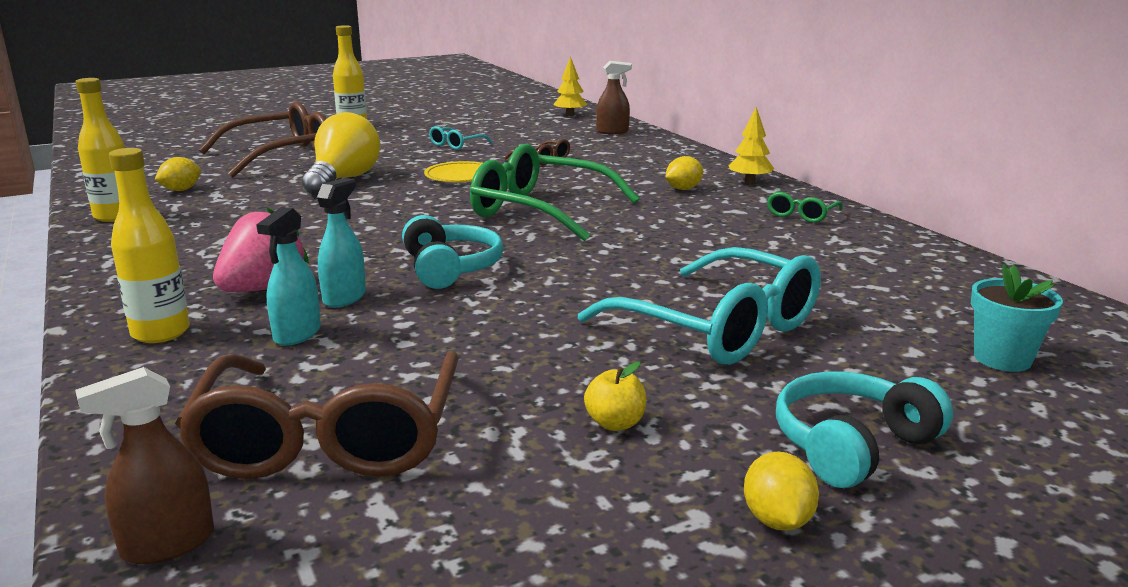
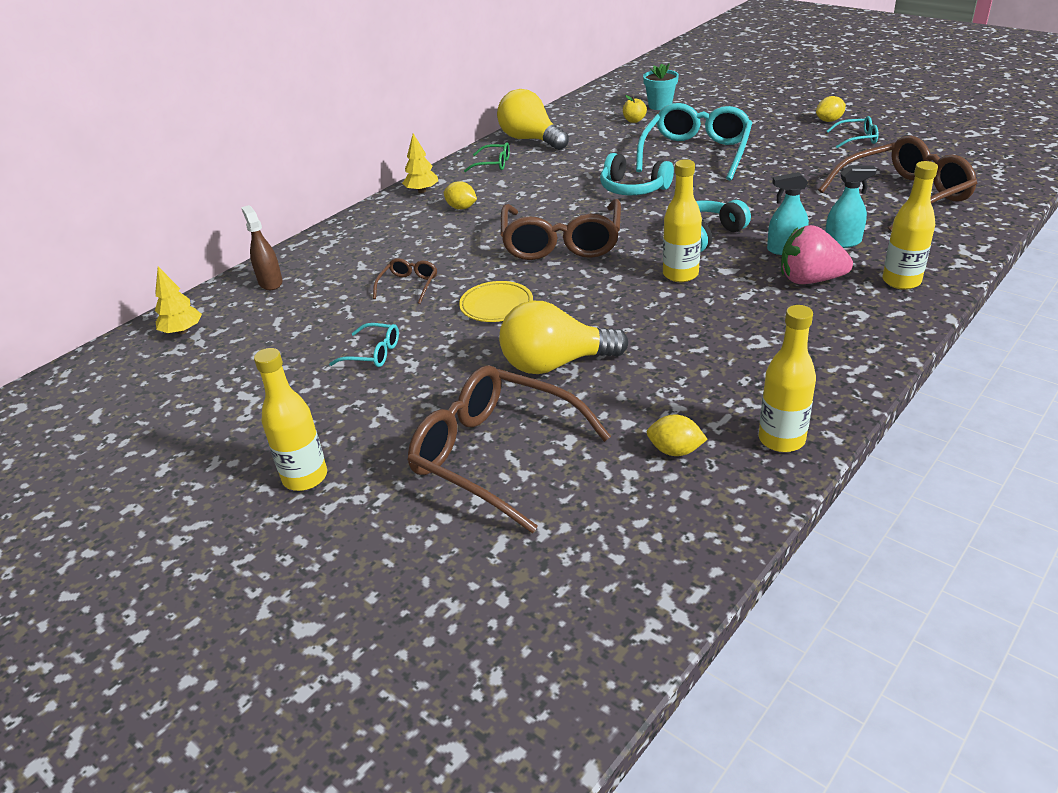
camera: 110 degrees left, 15 degrees up
(167, 544) = (997, 195): brown spray bottle -> none
(389, 239) = (680, 274): none -> yellow bottle
(540, 211) = (561, 242): green glasses -> brown glasses
(615, 423) = (810, 152): yellow apple -> yellow apple (634, 120)
(630, 509) = (857, 139): none -> turquoise glasses
(852, 445) = (767, 118): turquoise headphones -> turquoise headphones (633, 188)
(879, 243) = (530, 140): none -> yellow light bulb

